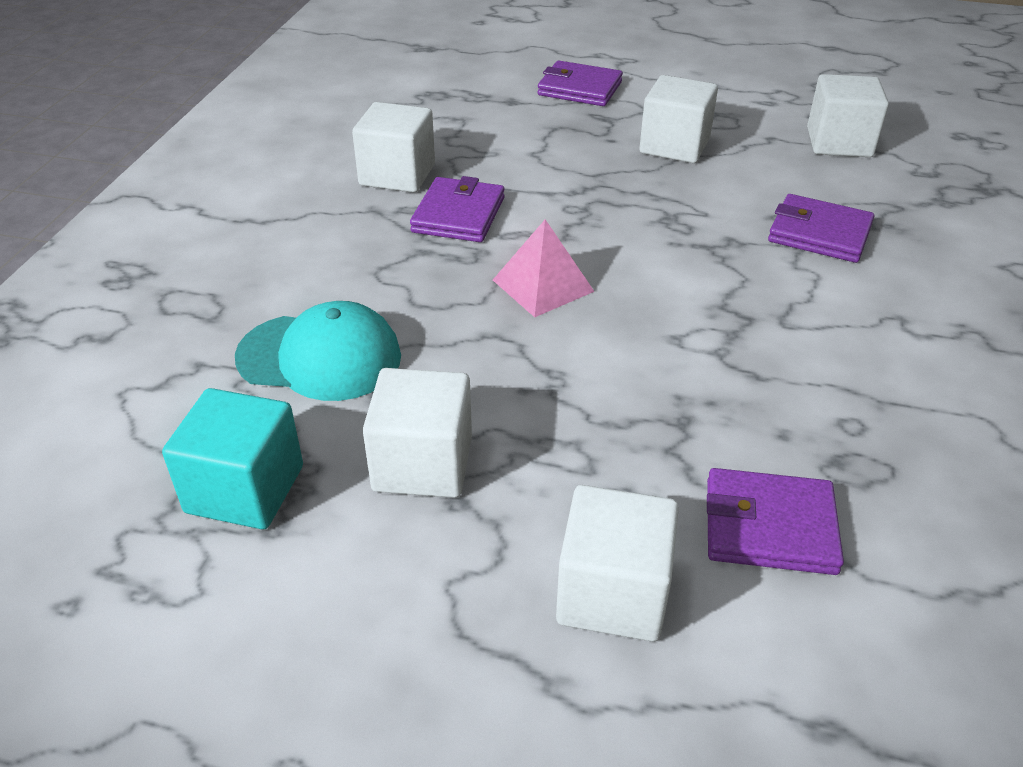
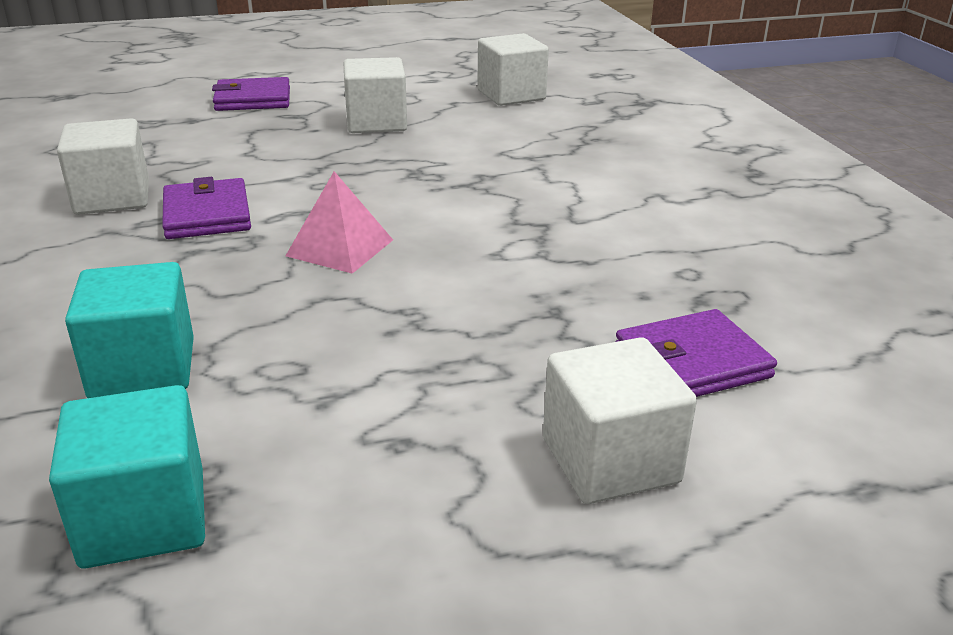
camera: 30 degrees left, 10 degrees down
(320, 357) = (143, 369): turquoise cap -> turquoise cube
(423, 463) = (336, 423): white cube -> none
(819, 233) = (549, 155): purple wallet -> none

